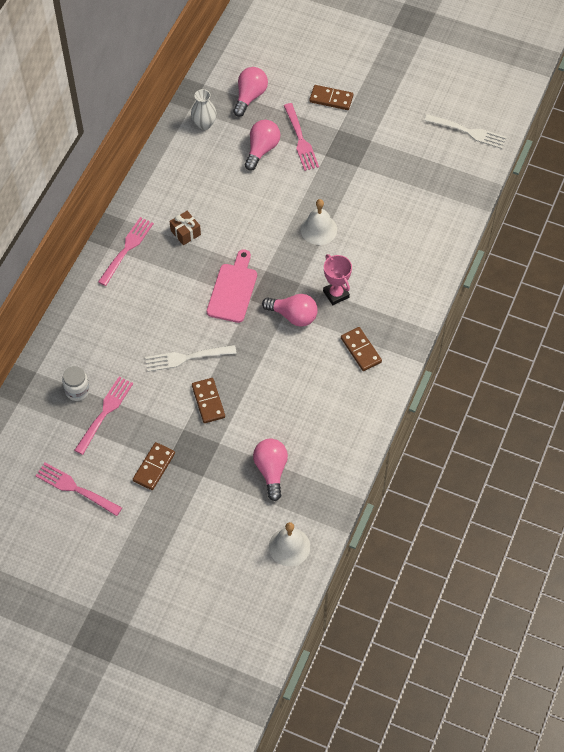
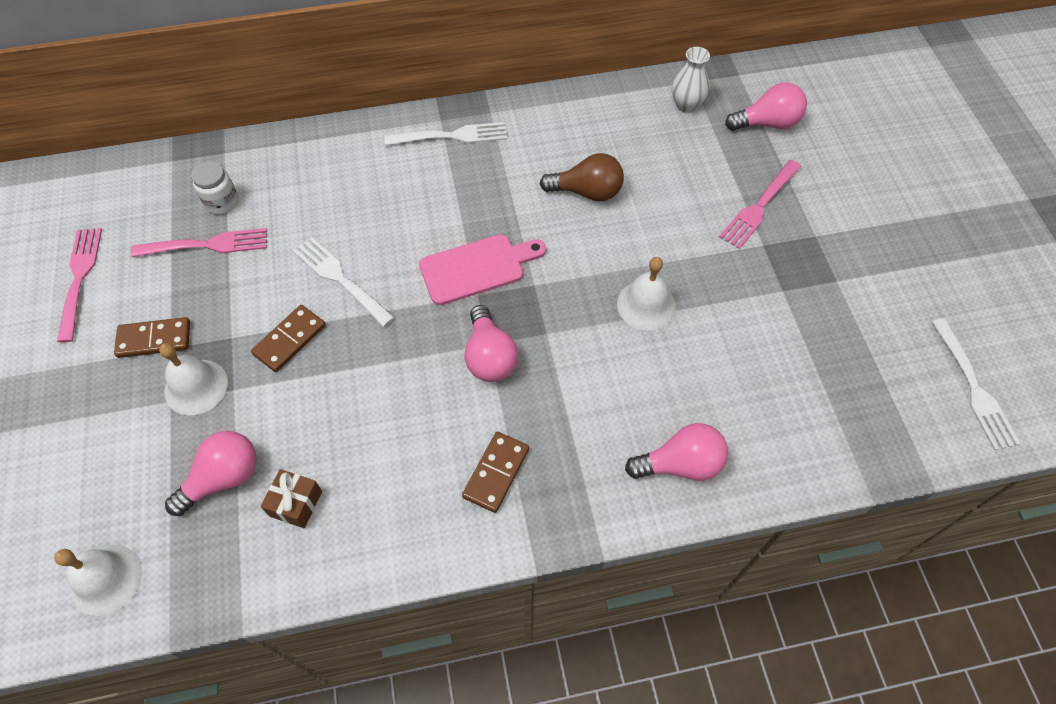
camera: 55 degrees right, 0 degrees up
(126, 249) = (451, 136): pink fork -> white fork
(185, 232) = (520, 174): brown gift -> brown gift (296, 503)
(203, 460) = (196, 387): none -> white bell
(225, 209) = (587, 192): none -> brown light bulb
(262, 149) = (705, 177): pink light bulb -> pink light bulb (680, 464)
(331, 99) = (851, 201): brown domino -> none
(336, 294) = (563, 386): pink trophy -> none

